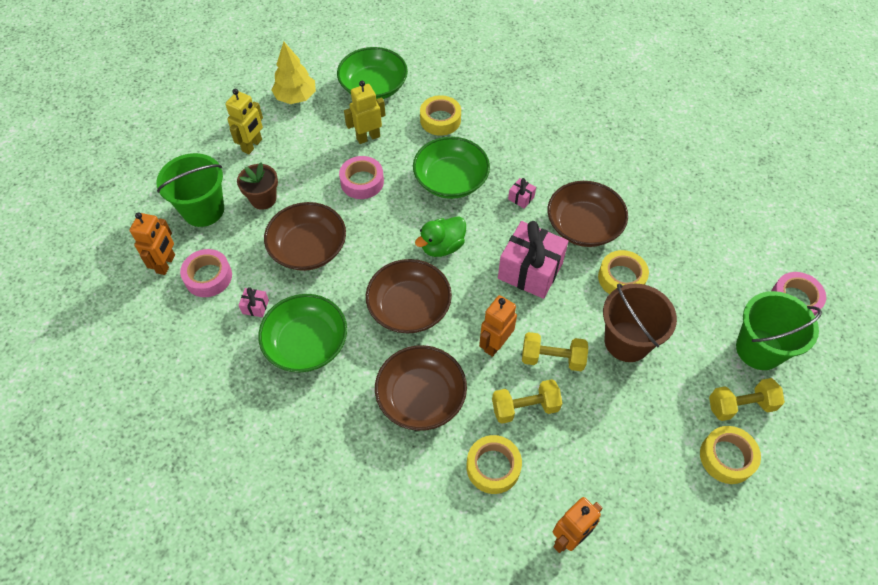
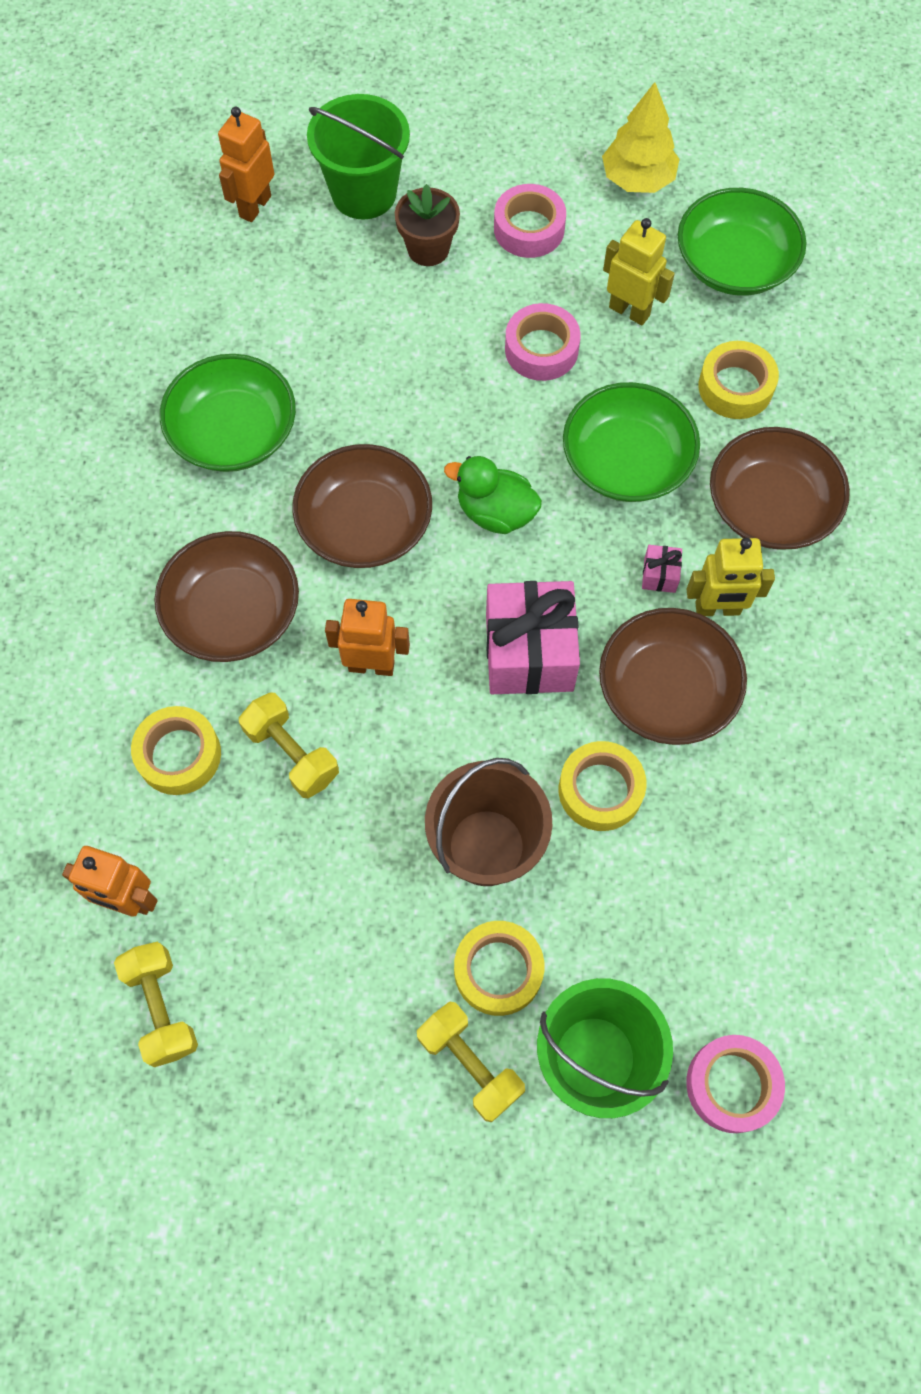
camera: 60 degrees right, 10 degrees up
(166, 264) = (255, 206): orange robot -> orange robot turned 135 degrees clockwise
(208, 277) = (264, 263): pink tape -> pink tape (529, 229)
(252, 145) = (510, 181): yellow robot -> yellow robot (717, 609)
(255, 307) = (253, 343): pink gift -> none
(308, 248) = (383, 349): brown bowl -> brown bowl (770, 507)
(552, 358) = (393, 754): yellow dumbbell -> yellow dumbbell (162, 1007)
(727, 457) = (367, 1074): yellow tape -> yellow tape (498, 970)

